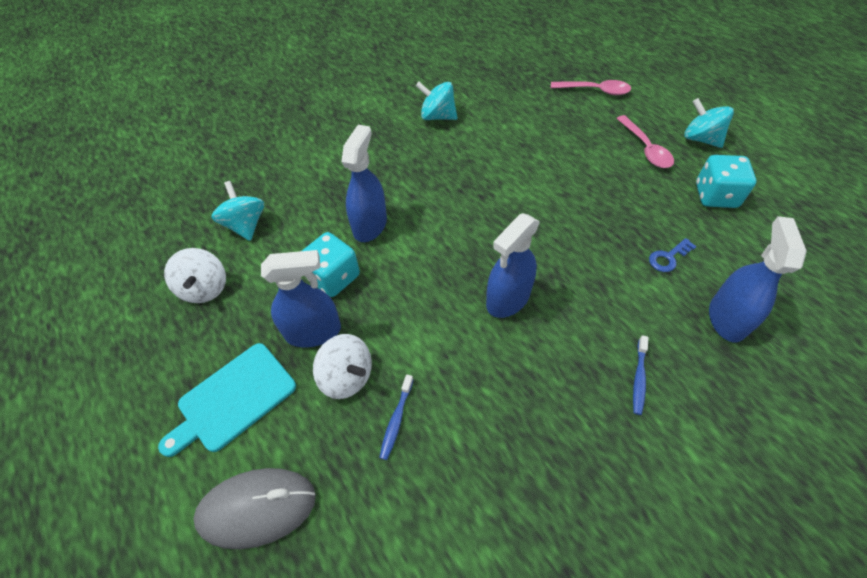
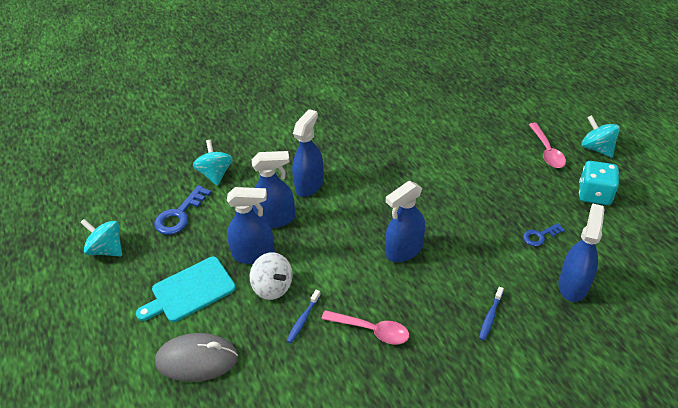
camera: 10 degrees right, 10 degrees down
(205, 288) = (179, 215): white spinning top -> blue key
(334, 277) = (275, 219): turquoise dice -> blue spray bottle
(437, 116) = (380, 108): turquoise spinning top -> turquoise spinning top (107, 249)
(595, 91) = (517, 100): pink spoon -> pink spoon (371, 330)

